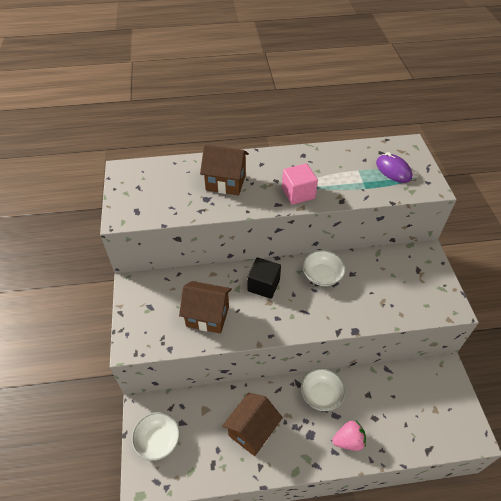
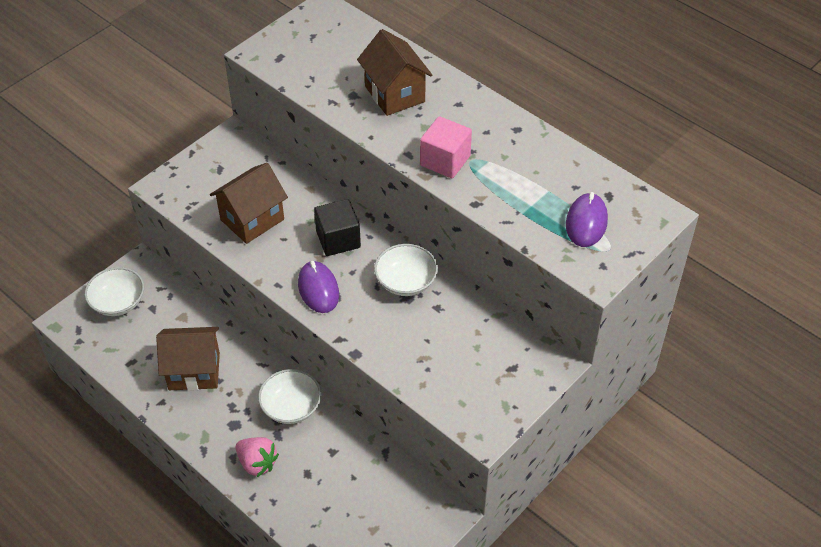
camera: 50 degrees right, 0 degrees up
(207, 316) = (252, 220): brown house -> brown house turned 75 degrees clockwise
(292, 318) = (318, 289): none -> purple mouse

